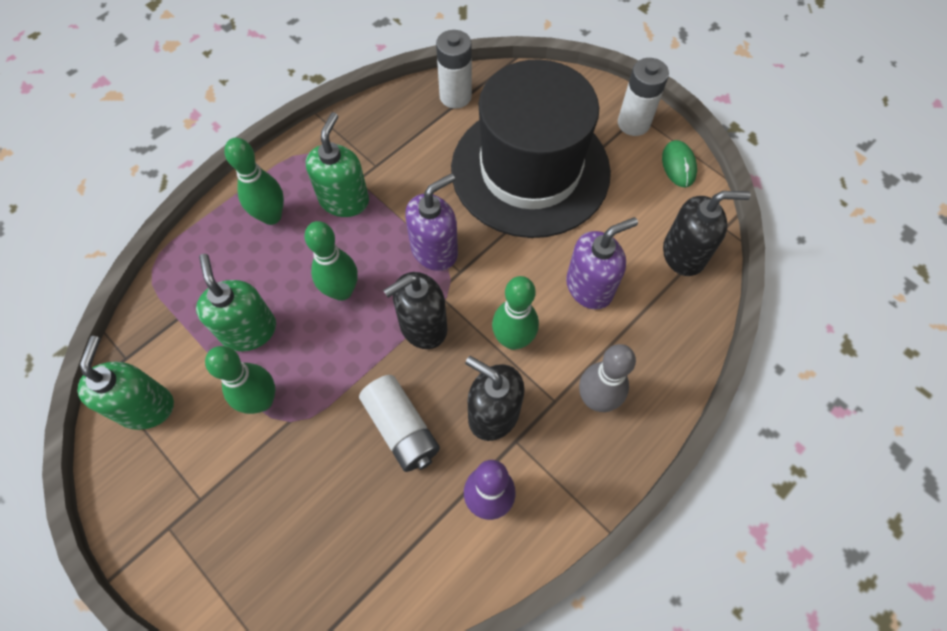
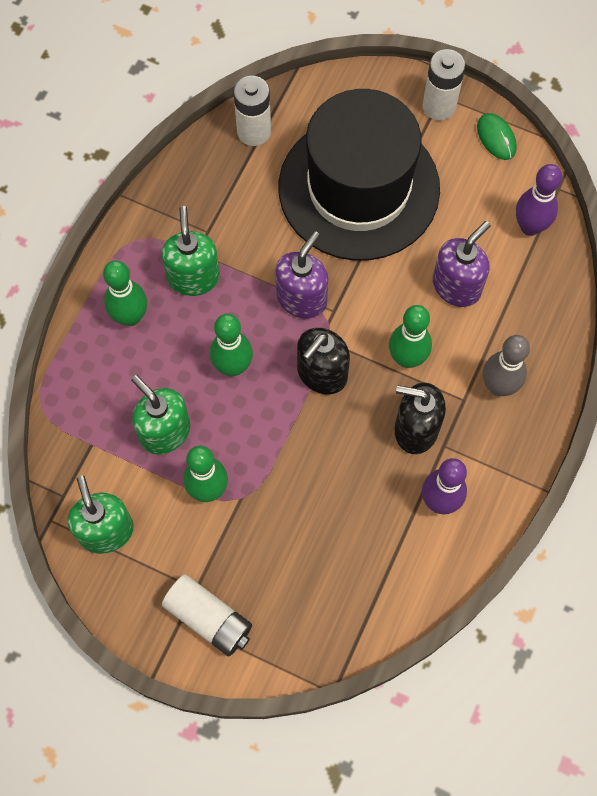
camera: 20 degrees left, 5 degrees up
(401, 428) = (342, 469): white battery -> white battery (209, 618)
(684, 254) = (530, 227): black soap dispenser -> purple bowling pin

